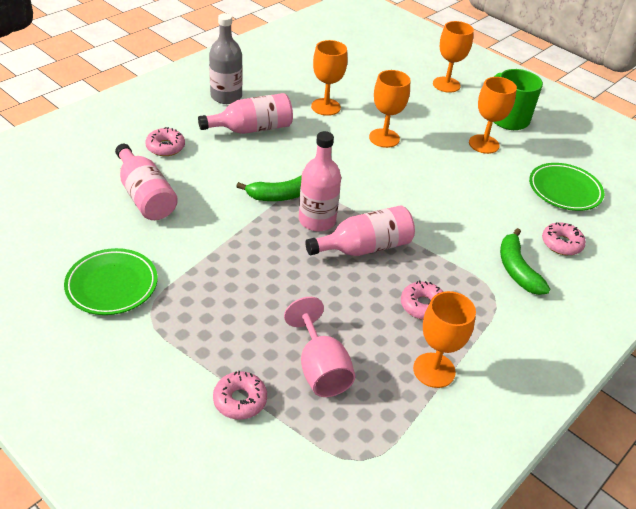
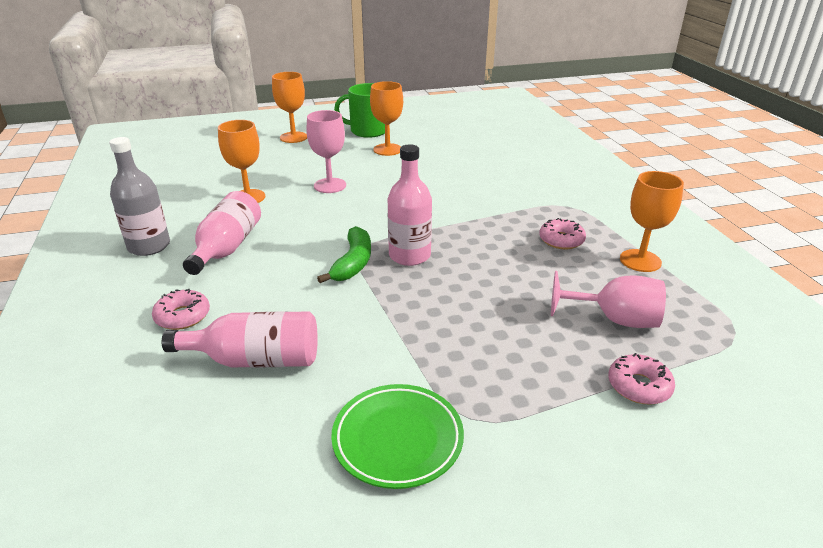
camera: 55 degrees left, 10 degrees down
(364, 247) = (468, 243): pink bottle -> none
(384, 138) = (330, 185): orange goblet -> pink goblet
(517, 269) = (545, 188): green banana -> none
(561, 244) = (528, 162): pink donut -> none
(564, 190) = (472, 141): green plate -> none

